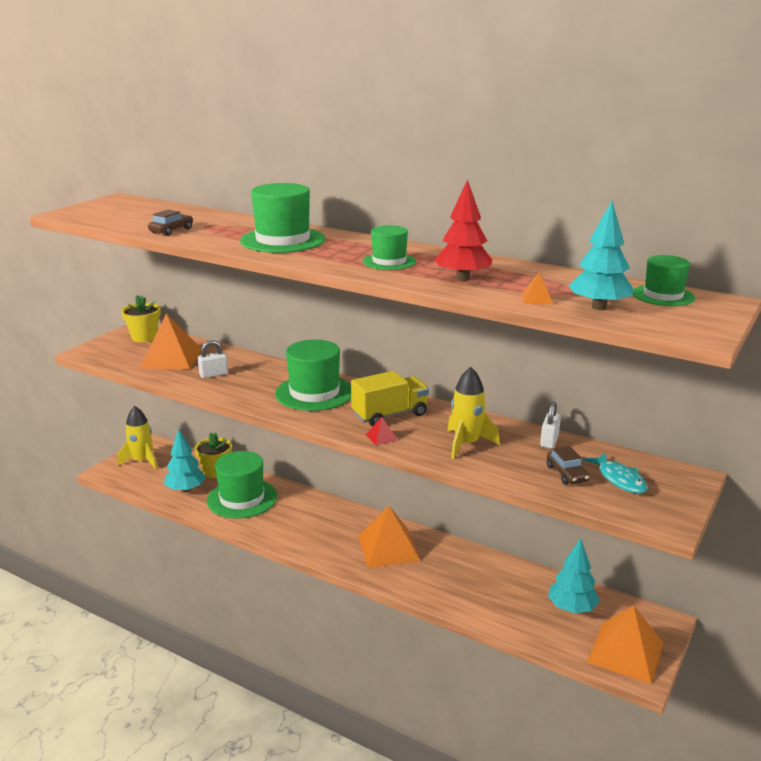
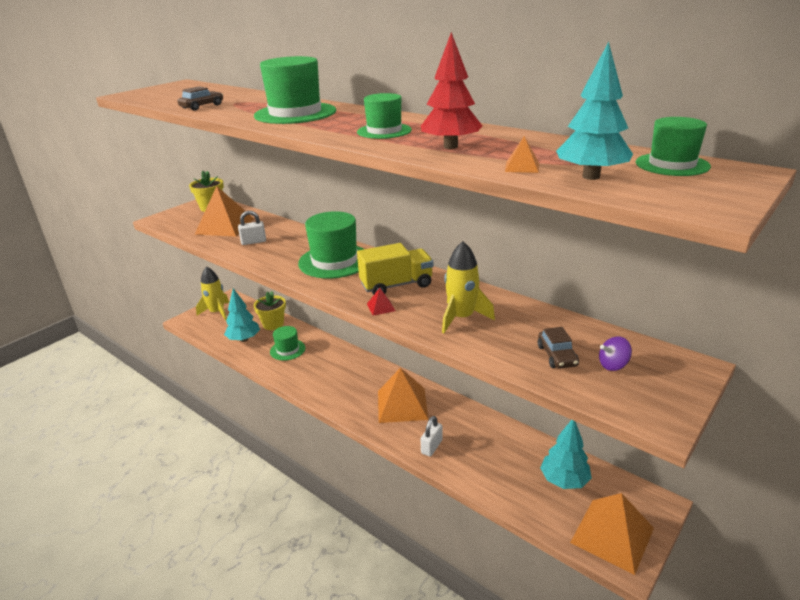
camera: 10 degrees right, 5 degrees up
(242, 498) = (287, 350): green hat -> green hat, size x0.59
(549, 441) = (546, 318): white padlock -> white padlock (431, 446)
(619, 479) = (613, 365): turquoise fish -> purple spinning top

